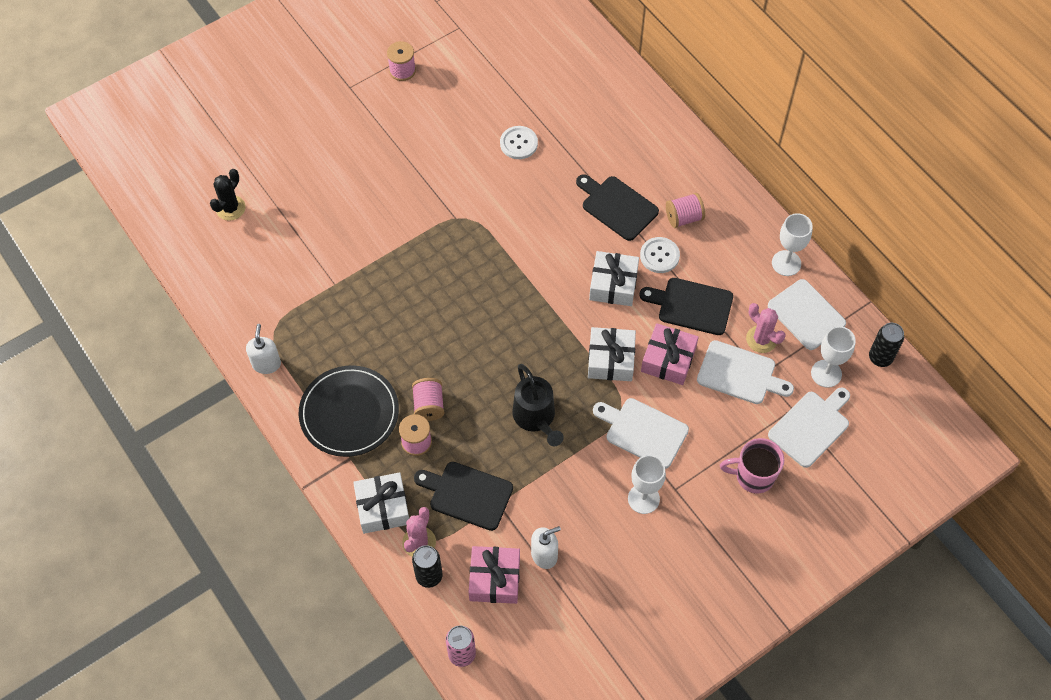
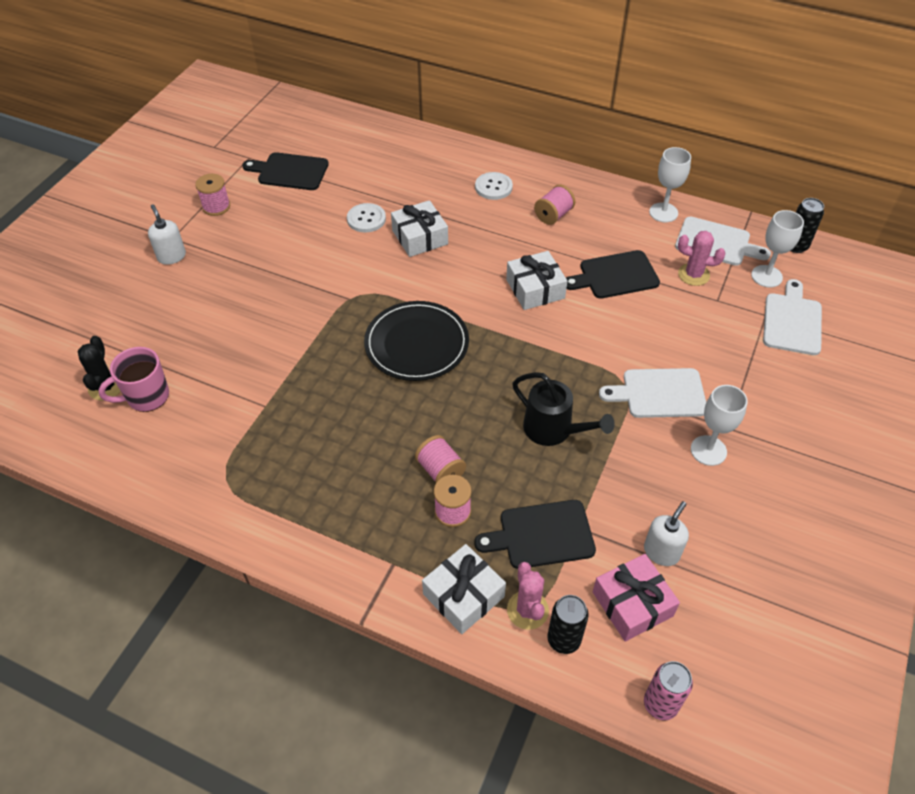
camera: 30 degrees left, 10 degrees down
(266, 364) = (237, 515): white soap dispenser -> white soap dispenser (171, 256)
(349, 413) = (362, 519): black plate -> black plate (416, 344)
(611, 360) = (582, 348): white gift -> white gift (420, 237)
(617, 206) = (490, 230): black cutting board -> black cutting board (290, 171)
(659, 256) = (556, 251): white button -> white button (493, 187)
(668, 359) = (631, 325): pink gift -> none
(740, 374) = (700, 308): white cutting board -> none
(753, 476) = (783, 383): pink mug -> pink mug (146, 397)

